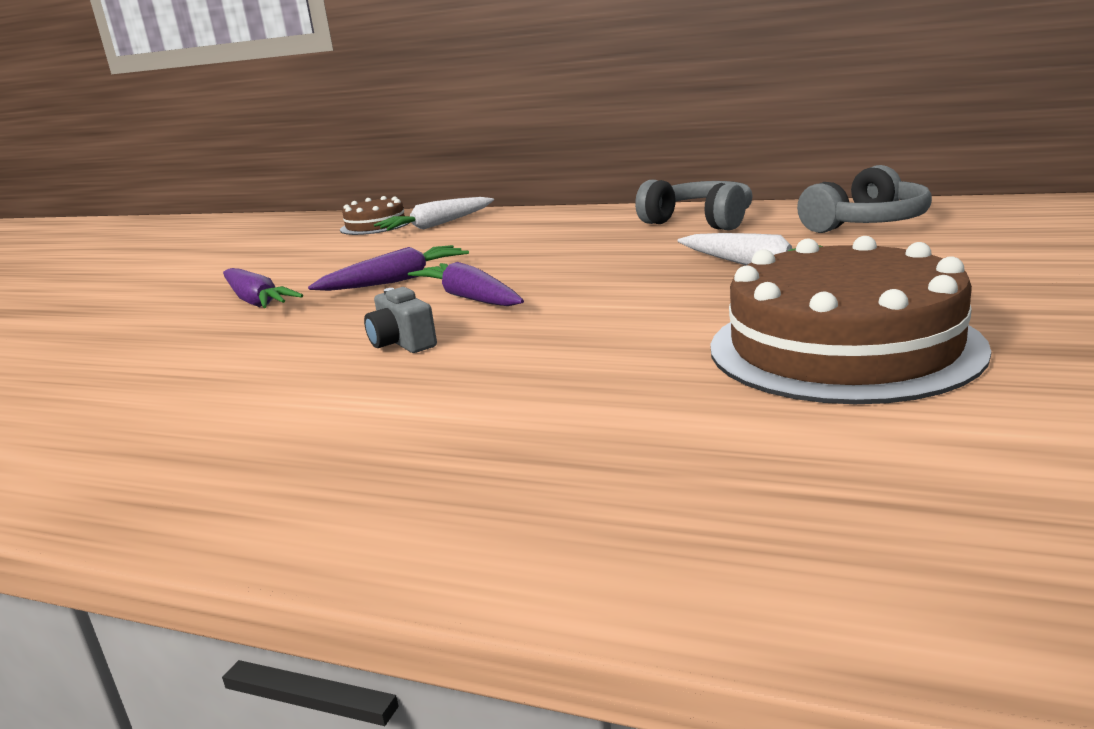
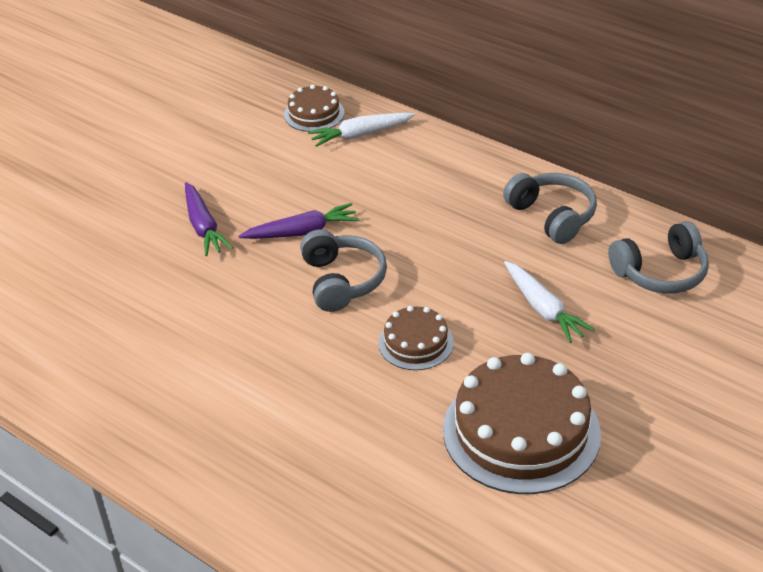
camera: 15 degrees right, 20 degrees up
(402, 343) = (283, 328): grey camera -> none
(469, 298) = (342, 281): purple carrot -> grey headphones
(610, 316) = (416, 343): none -> brown cake

